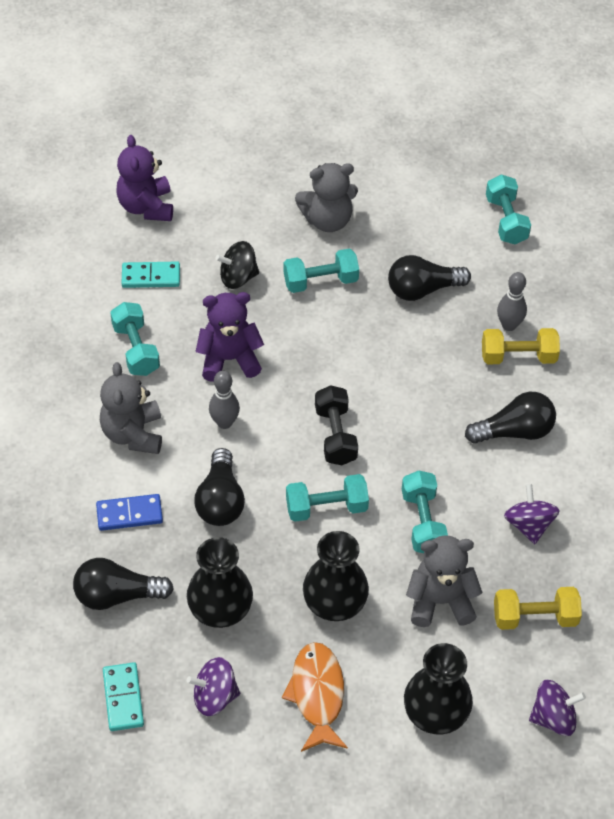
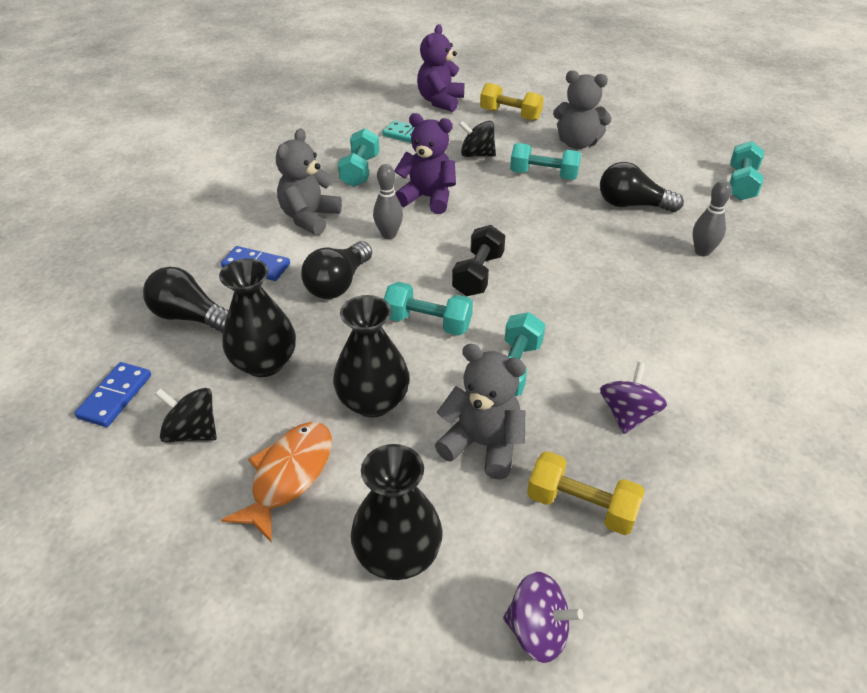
camera: 30 degrees right, 10 degrees down
(123, 698) = (115, 396): turquoise domino -> blue domino
(214, 697) = (192, 432): purple spinning top -> black spinning top
(514, 431) = (659, 330): black light bulb -> none
(518, 357) = (698, 276): yellow dumbbell -> yellow dumbbell (510, 115)

